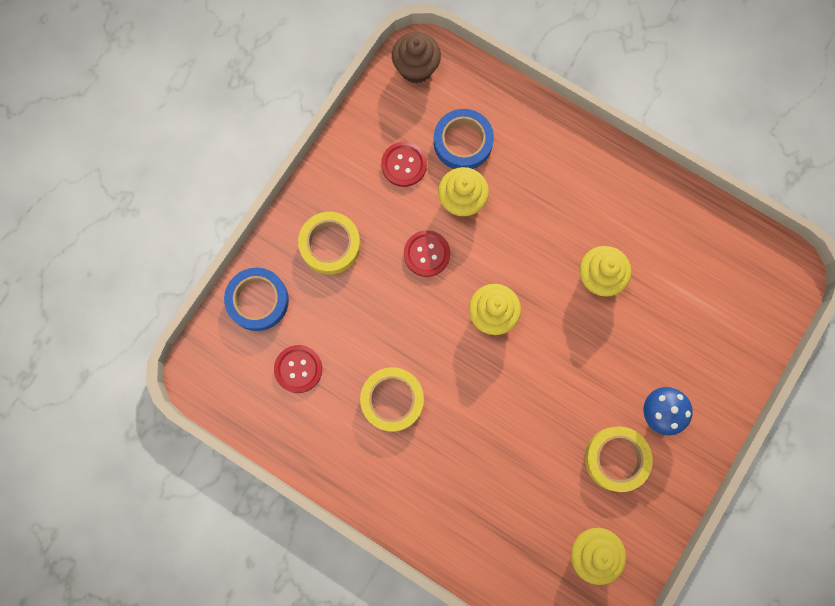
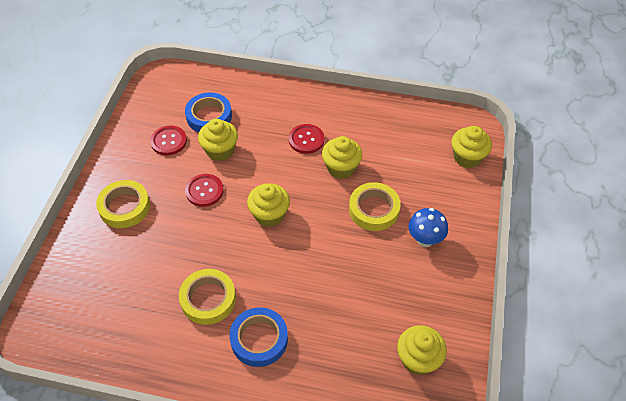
camera: 20 degrees left, 25 degrees down
(258, 300) = (73, 263): blue tape -> blue tape (259, 339)
(298, 369) = (120, 302): red button -> red button (306, 140)
(416, 67) = (160, 84): brown cupcake -> none
(616, 459) = (407, 282): yellow tape -> yellow tape (374, 209)
(760, 316) = (467, 157): none -> yellow cupcake

